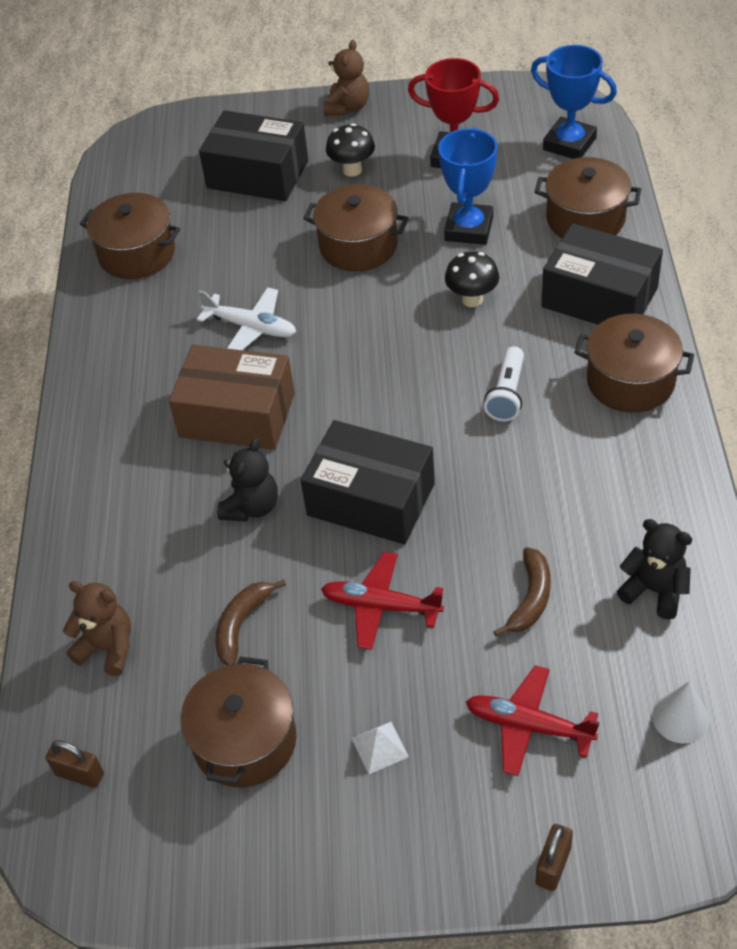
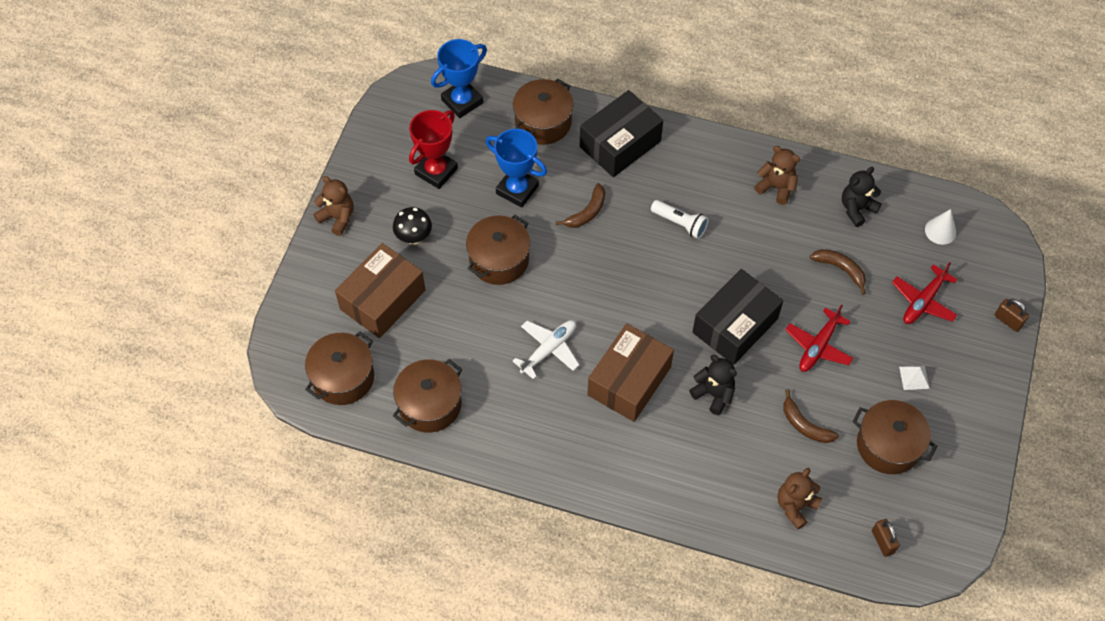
camera: 75 degrees left, 10 degrees up
(79, 774) = (882, 542): brown padlock -> brown padlock turned 60 degrees counterclockwise
(257, 174) = (382, 299): black box -> brown box
(472, 299) = (587, 212): black mushroom -> brown banana
(630, 381) = (698, 157): brown pot -> brown pot (343, 377)
(632, 481) = (776, 187): none -> brown teddy bear

